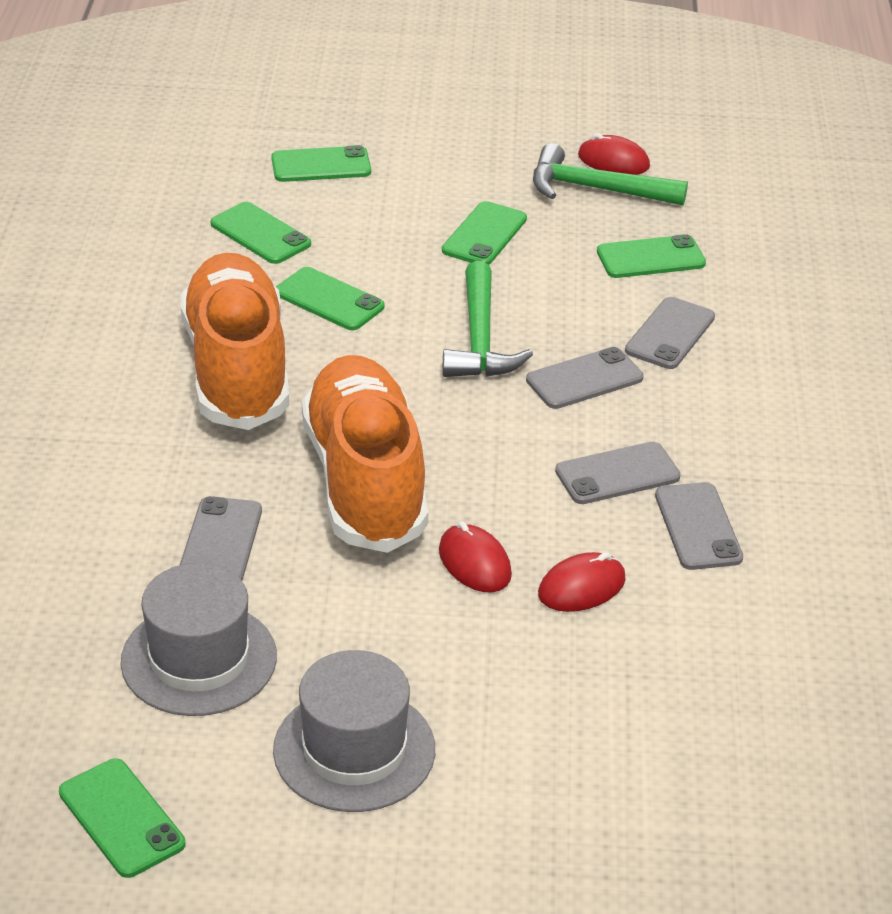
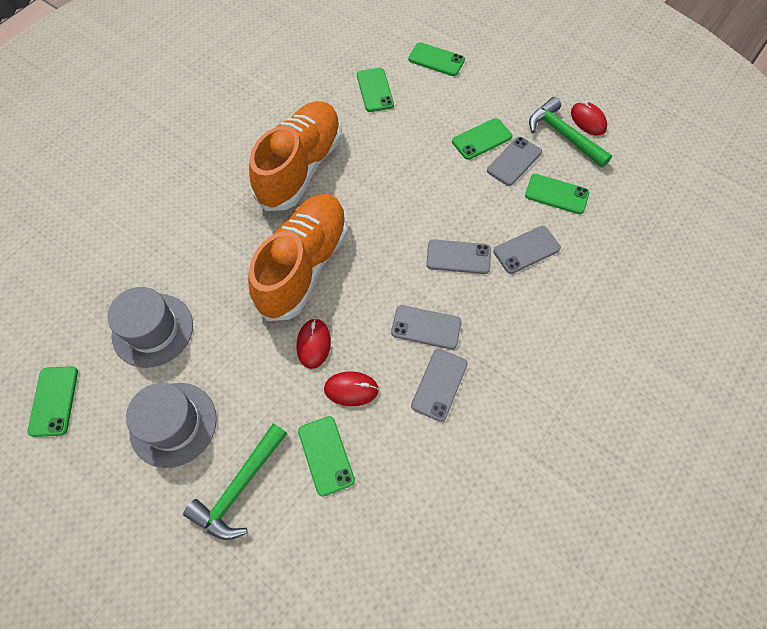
camera: 35 degrees right, 25 degrees up
(220, 542) = (214, 267): grey phone -> grey phone (514, 161)
(329, 300) = (374, 145): green phone -> green phone (326, 455)
(480, 339) = (427, 205): green hammer -> green hammer (239, 488)

